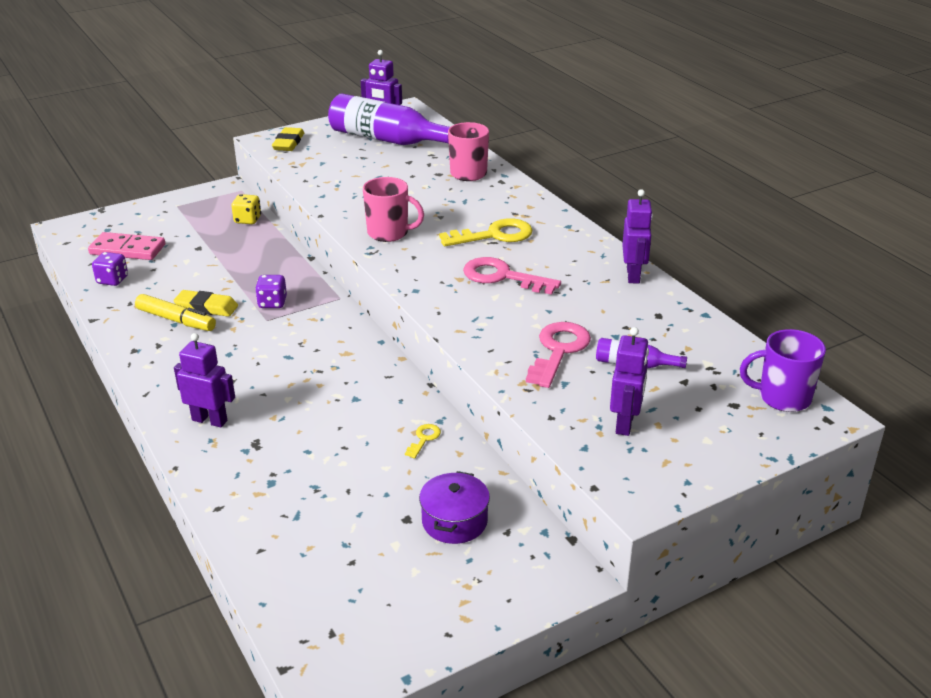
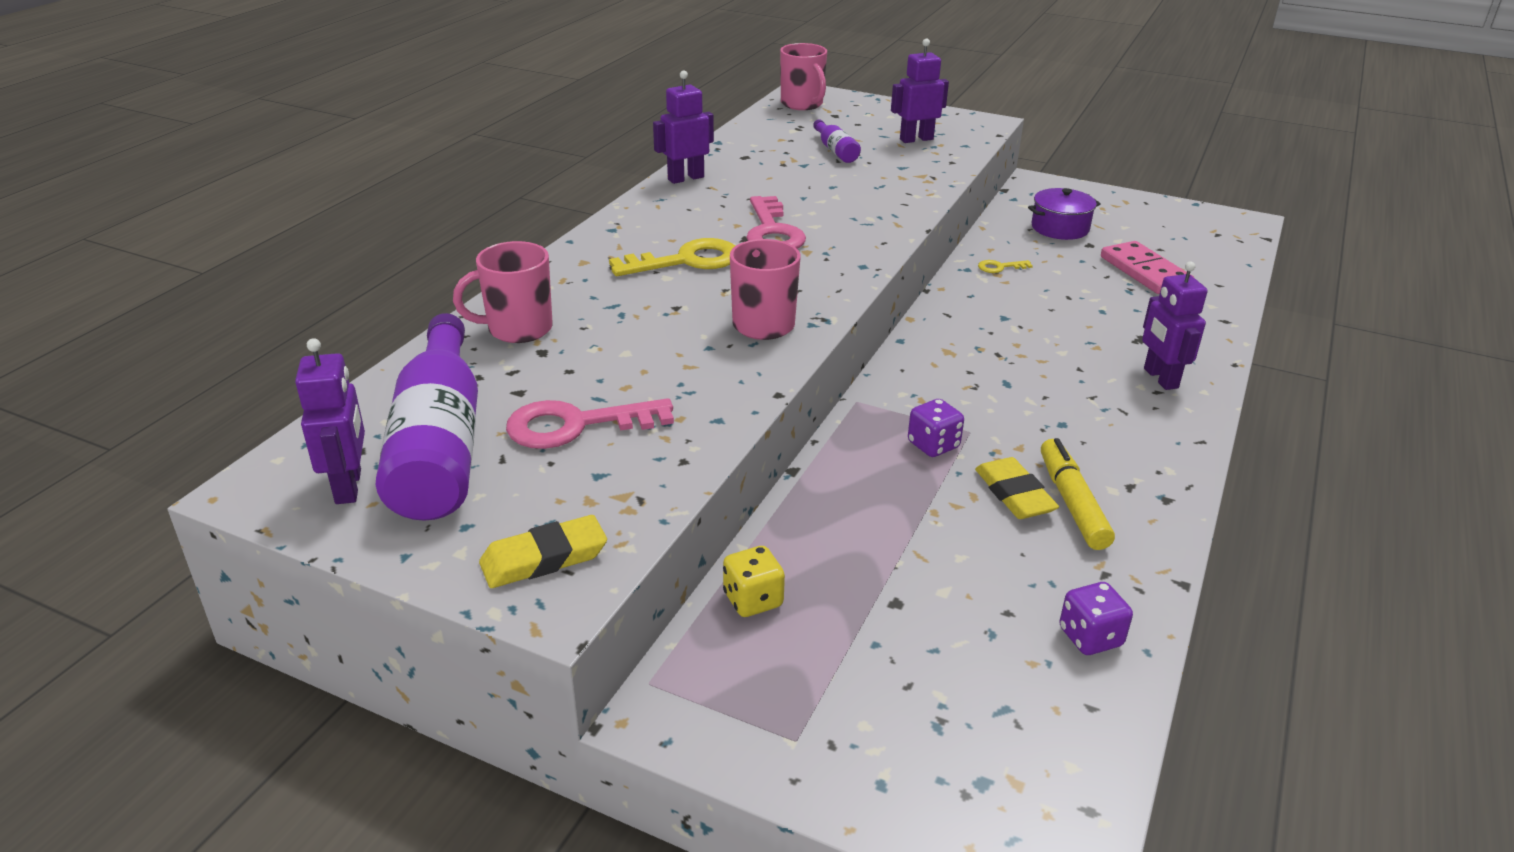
camera: 125 degrees left, 0 degrees up
(127, 249) = (1002, 690): pink domino -> pink domino (1145, 272)
(494, 235) = (686, 261): yellow key -> yellow key turned 120 degrees clockwise
(558, 351) = (862, 179): pink key -> pink key (577, 425)
(782, 398) = (802, 104): purple mug -> pink mug

